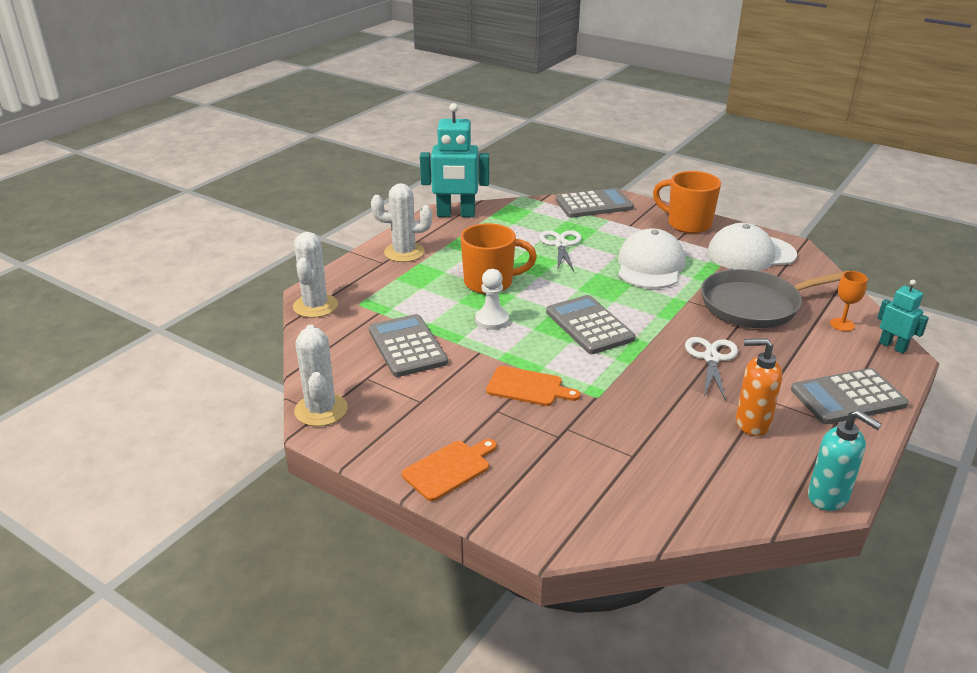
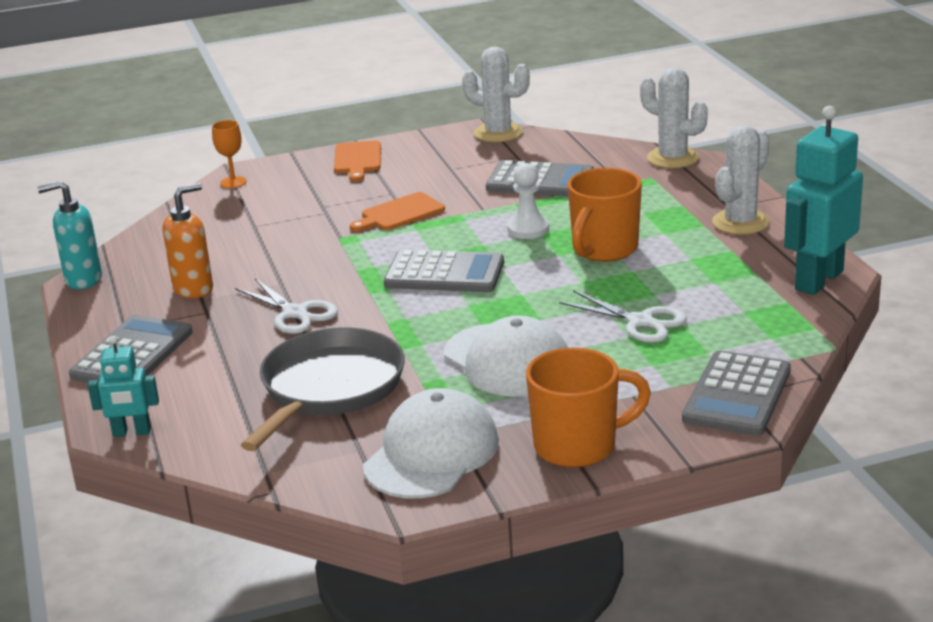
camera: 130 degrees right, 5 degrees down
(842, 324) = (211, 424): orange goblet -> orange goblet (233, 182)

